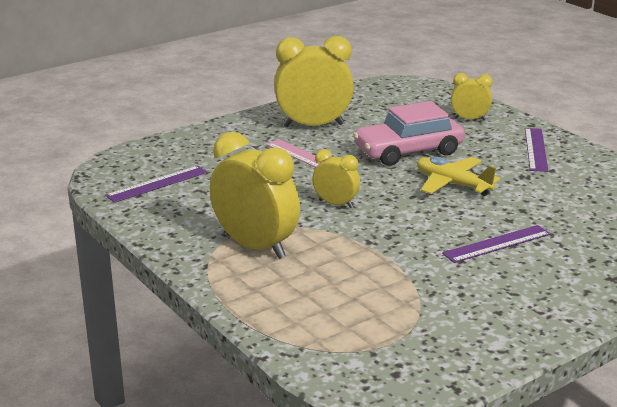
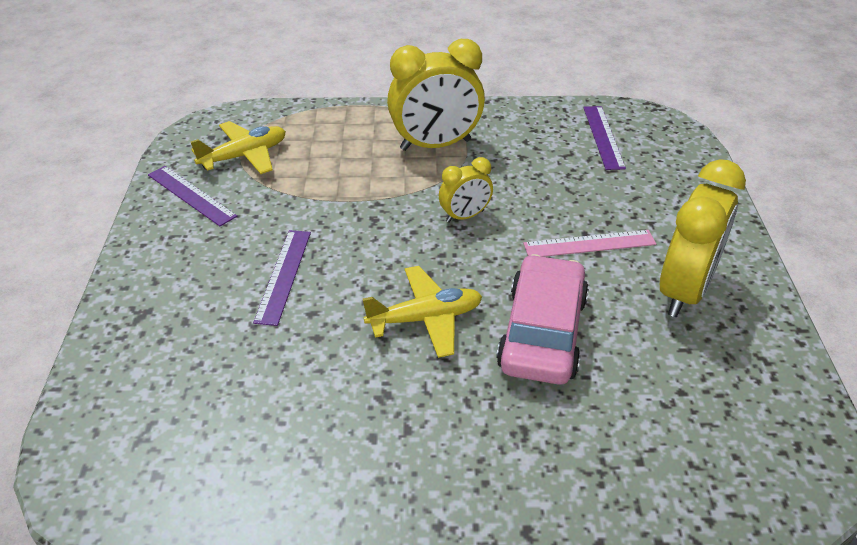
camera: 125 degrees right, 15 degrees up
(397, 334) = (244, 156): none -> yellow plane
(469, 119) = (602, 464): yellow clock -> none
(535, 149) = (442, 467): purple ruler -> purple ruler (191, 195)

